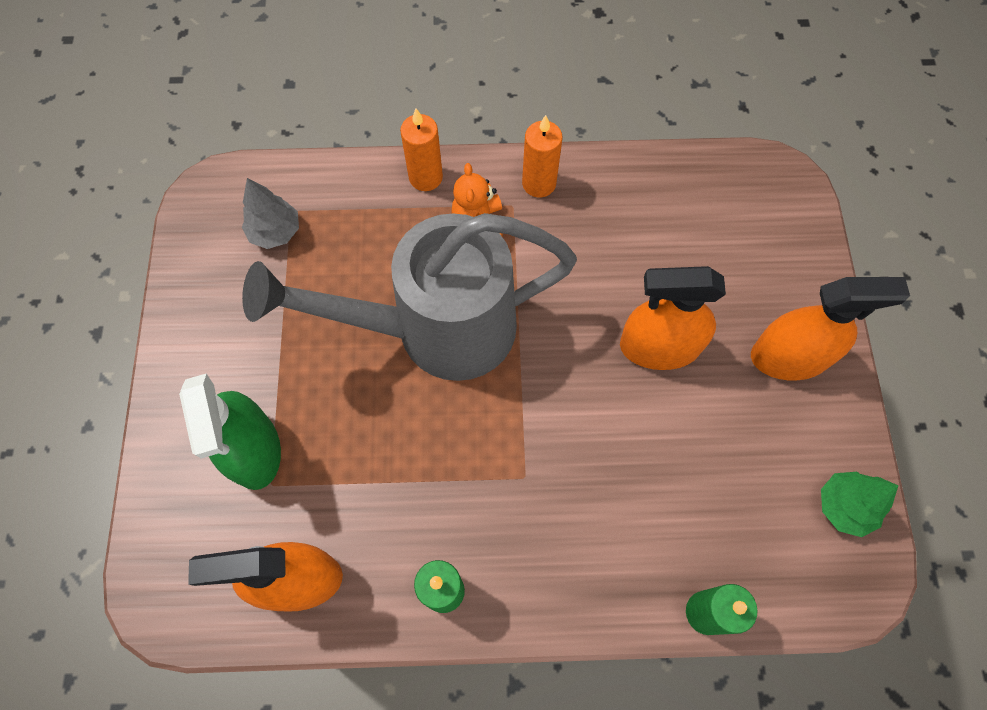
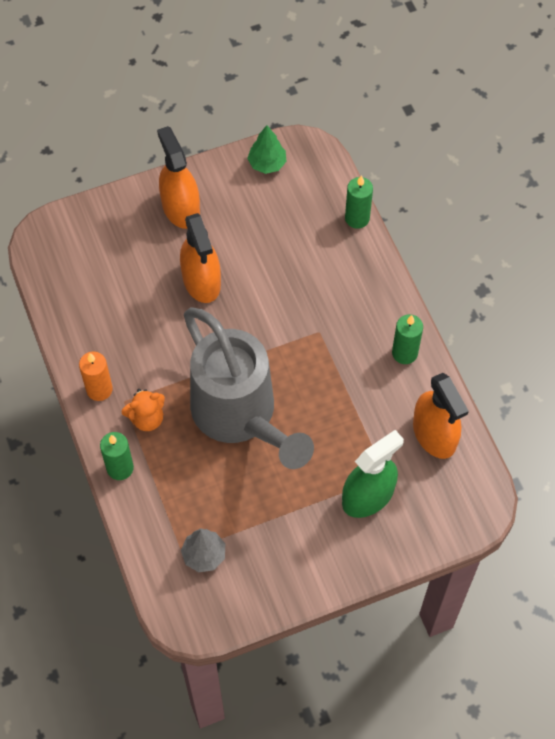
camera: 110 degrees left, 5 degrees down
(425, 177) = (120, 468): orange candle -> green candle

